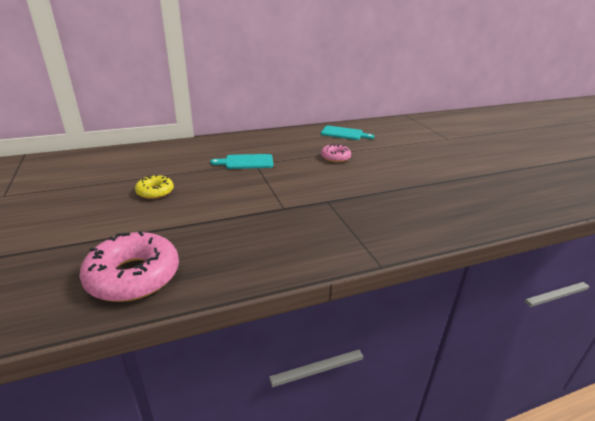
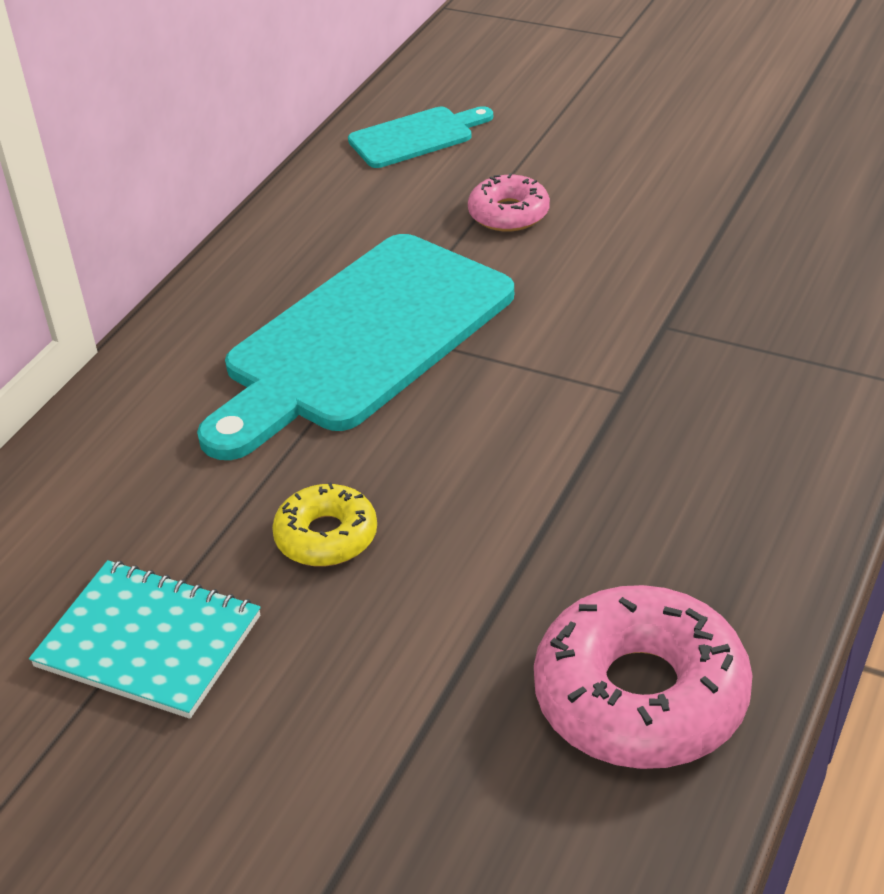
camera: 40 degrees left, 10 degrees up
(85, 187) = (149, 641): none -> turquoise notebook
(246, 162) = (361, 339): turquoise cutting board -> turquoise cutting board, size x2.09

